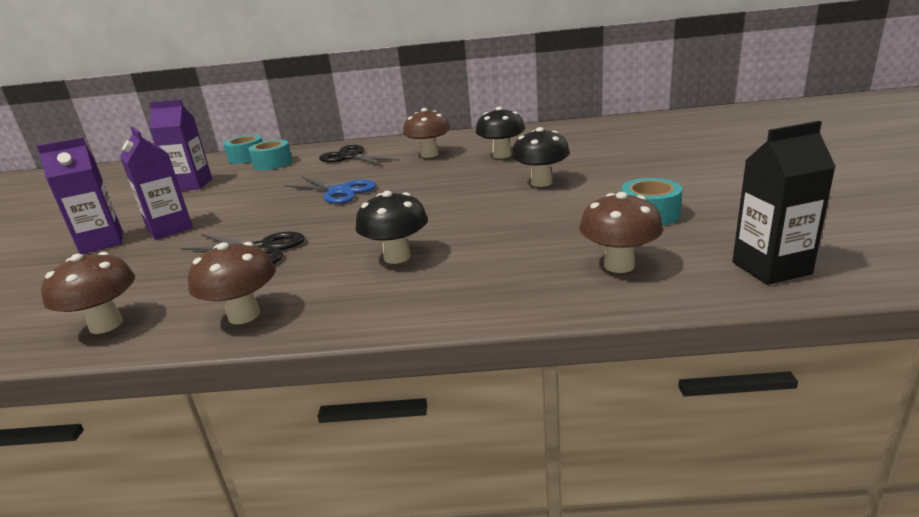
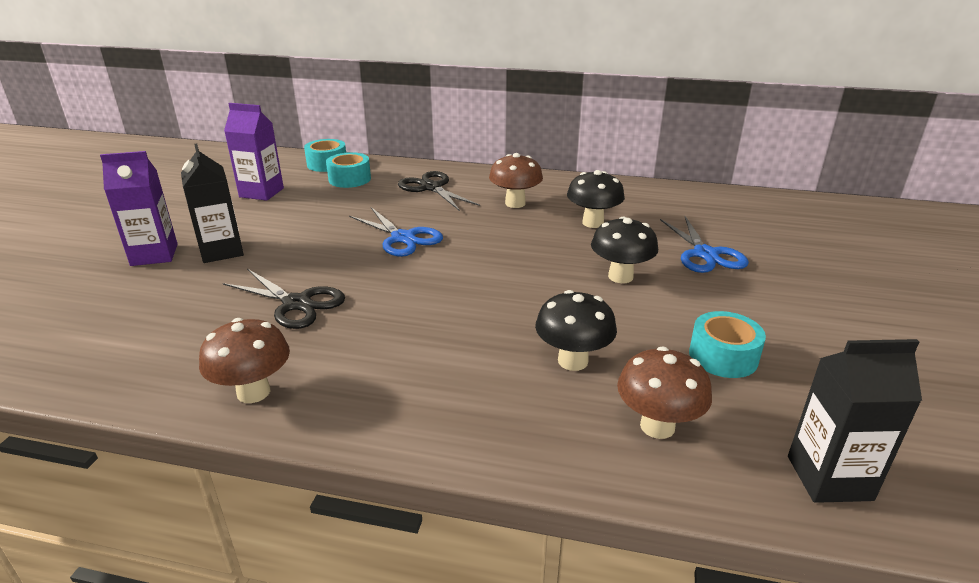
camera: 10 degrees right, 5 degrees up
(106, 325) = (126, 369): brown mushroom -> none
(170, 229) = (222, 251): purple carton -> black carton
(397, 257) = (428, 350): black mushroom -> black mushroom (573, 361)
(603, 158) = (705, 254): none -> blue scissors

